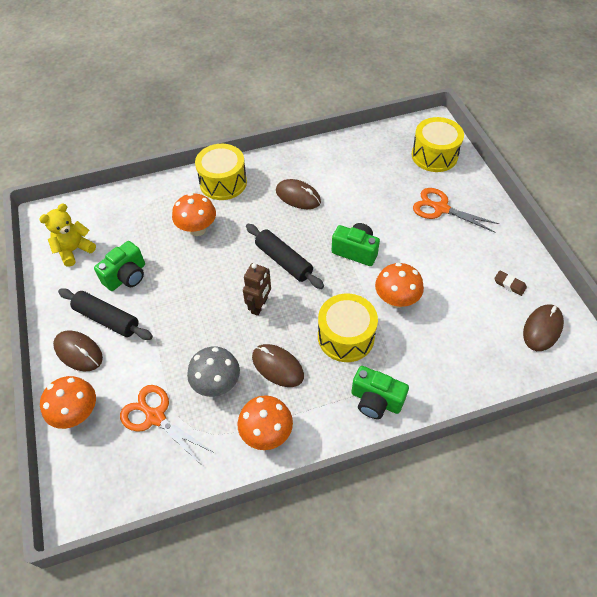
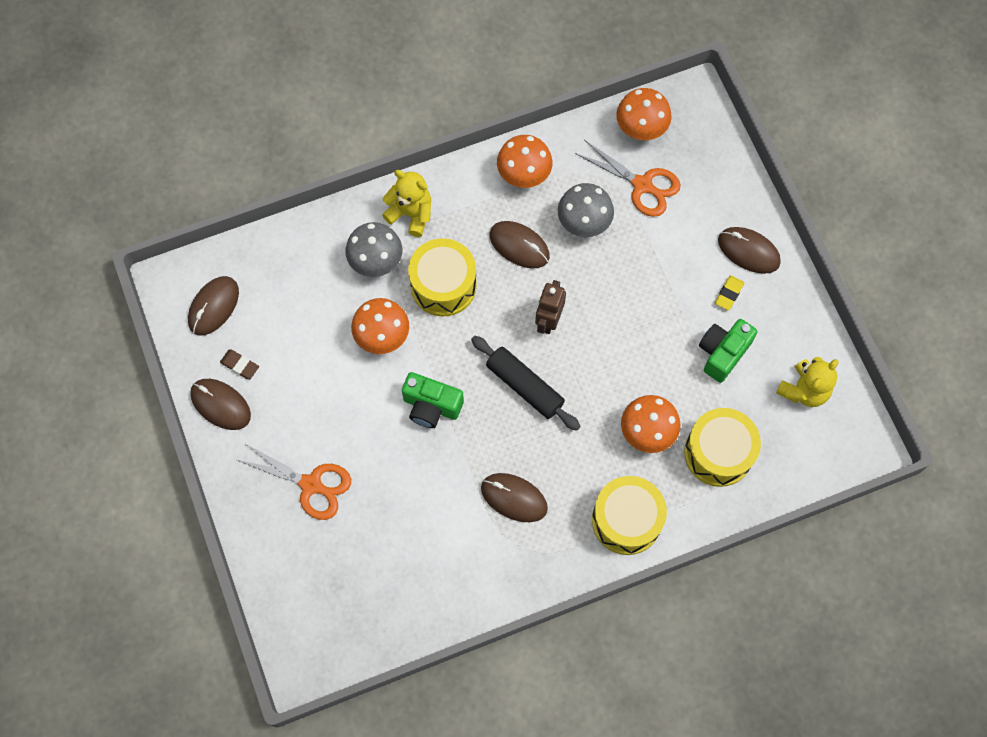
camera: 175 degrees right, 15 degrees up
(77, 413) = (725, 184): orange mushroom -> orange mushroom (641, 129)
(107, 319) = (729, 294): black rolling pin -> yellow eraser
(376, 401) = (411, 214): green camera -> yellow teddy bear
(405, 359) = (376, 262): none -> grey mushroom
(434, 155) = (309, 591): yellow drum -> yellow drum (718, 453)
(518, 258) = (220, 405): none -> brown mouse

